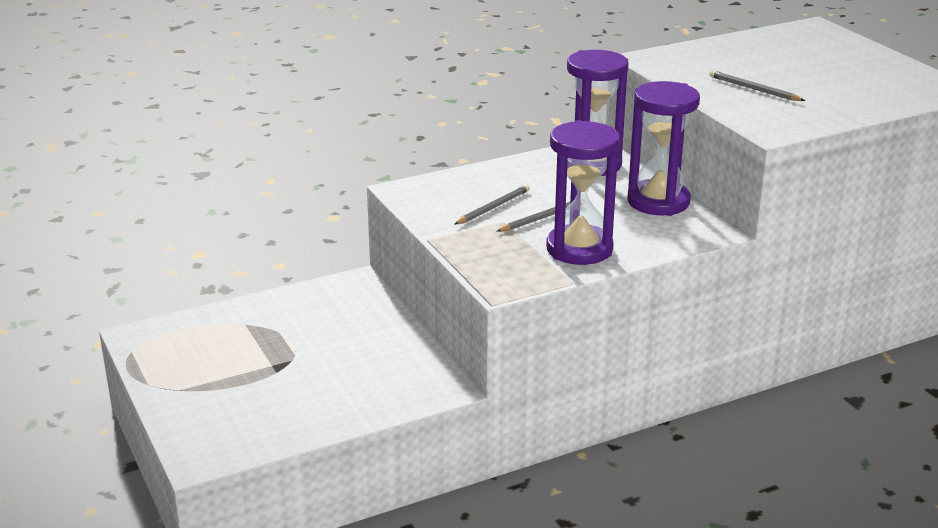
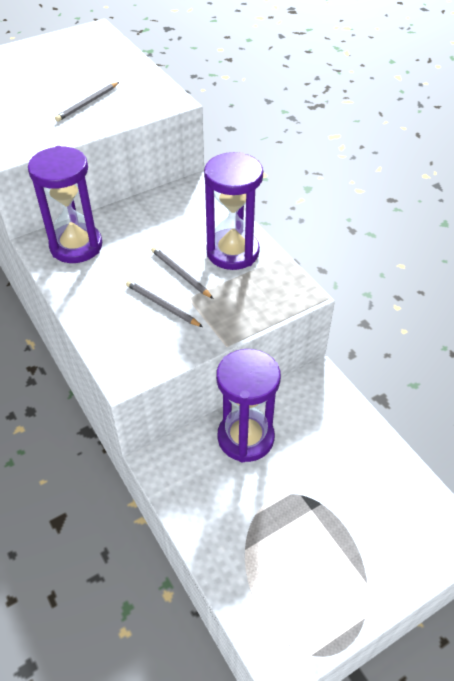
camera: 95 degrees left, 20 degrees up
(658, 202) = (149, 210): purple hourglass -> purple hourglass (245, 437)

